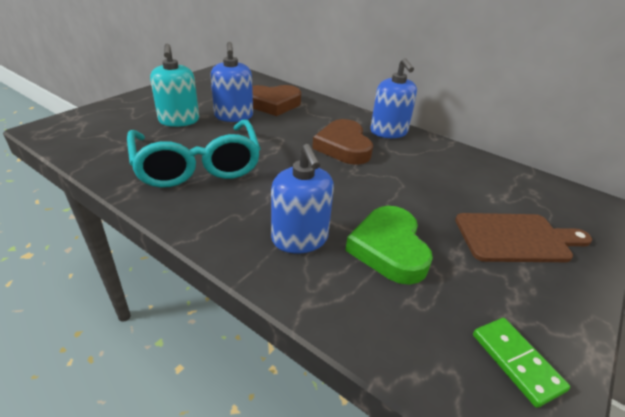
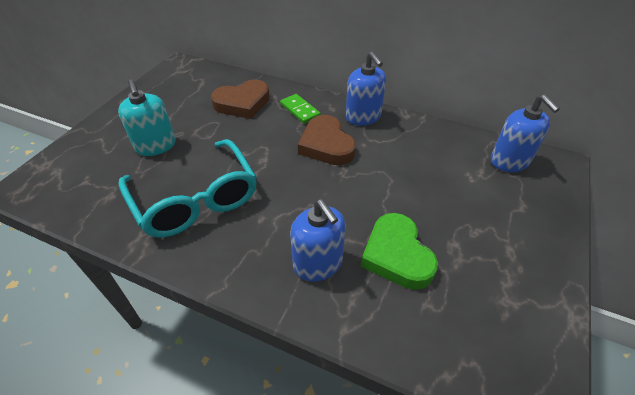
camera: 10 degrees left, 10 degrees up
(234, 116) = (209, 128): blue soap dispenser -> blue soap dispenser (509, 161)
(516, 238) = (498, 217): brown cutting board -> none
(516, 362) = (519, 341): green domino -> green domino (300, 110)

